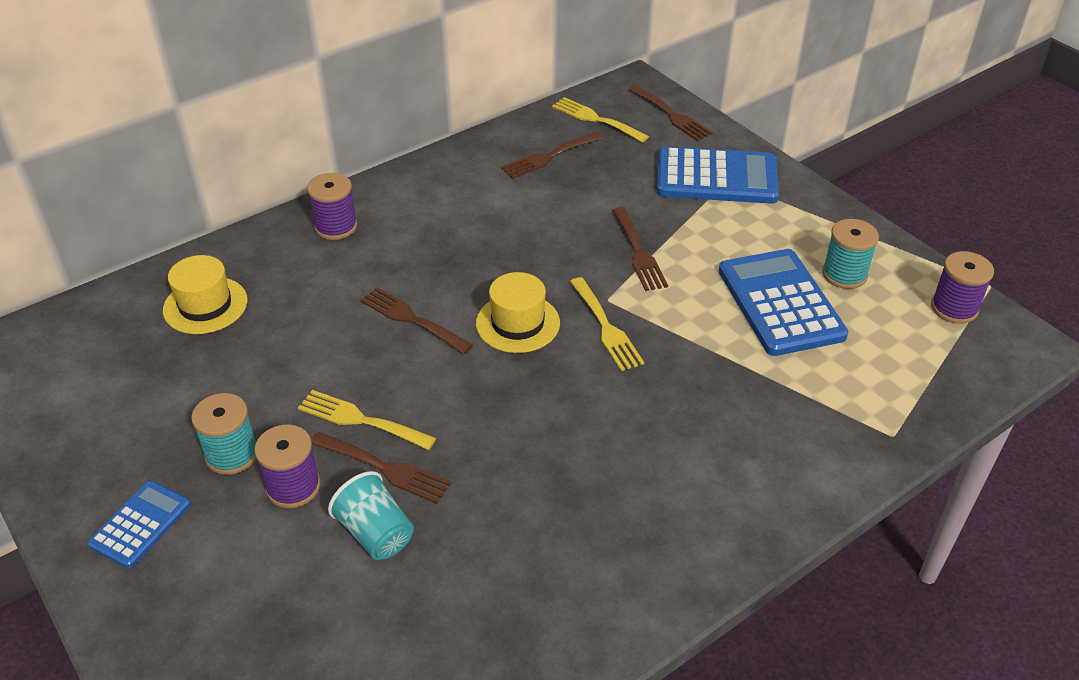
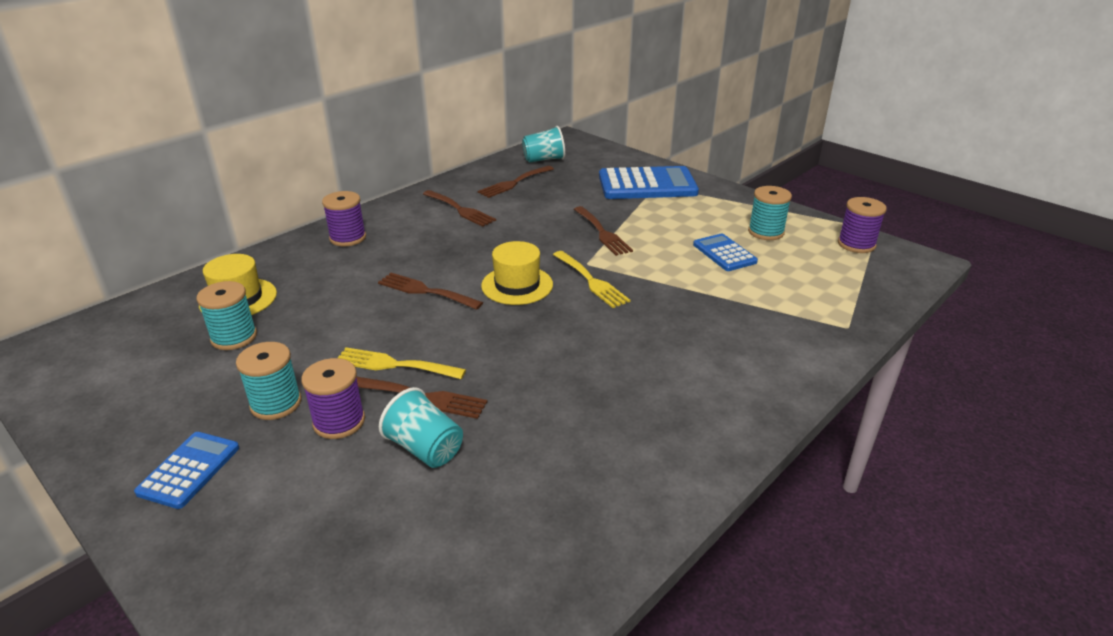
camera: 10 degrees left, 10 degrees down
(196, 359) = (234, 337): none -> turquoise spool
(596, 119) = (544, 159): yellow fork -> turquoise cup
(672, 115) = (601, 153): brown fork -> brown fork (460, 210)
(780, 303) = (724, 253): blue calculator -> blue calculator, size x0.55

